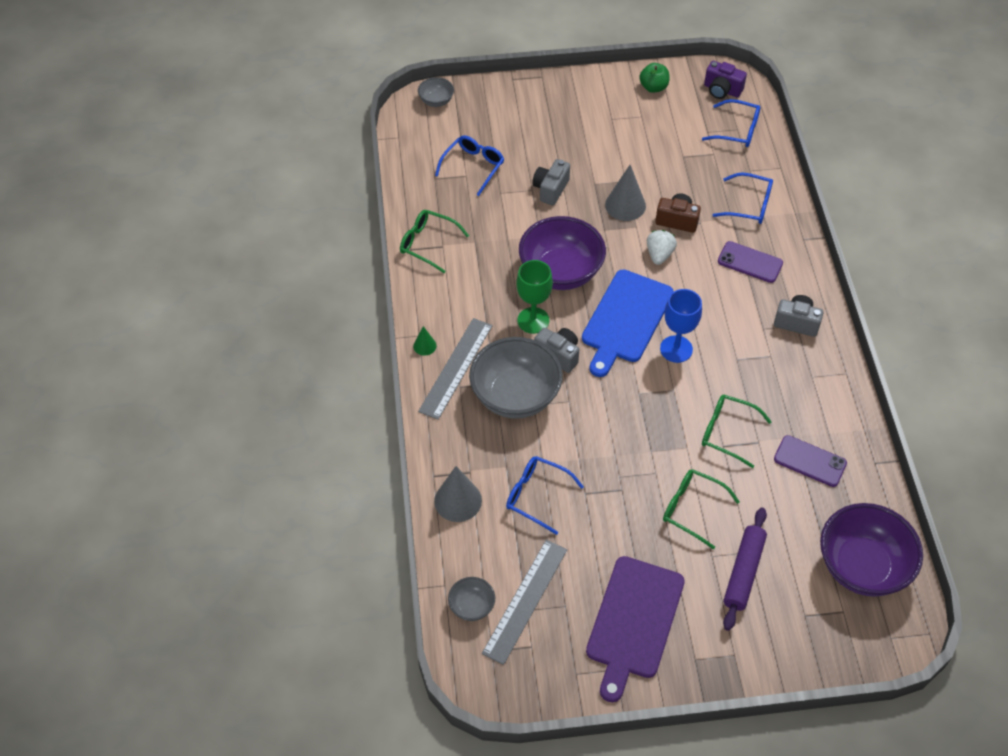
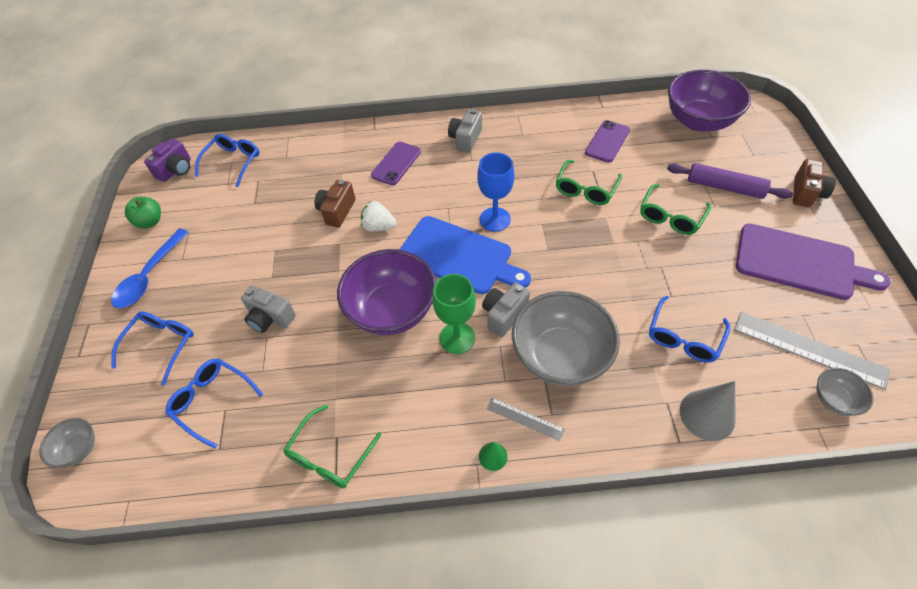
camera: 85 degrees left, 0 degrees up
(456, 368) = (525, 418): grey ruler -> grey ruler, size x0.53
(591, 102) = (149, 276): none -> blue spoon
(625, 205) = (308, 251): grey cone -> none
(742, 658) = (806, 193): none -> brown camera
(749, 205) = (328, 160): blue glasses -> blue glasses (161, 345)

